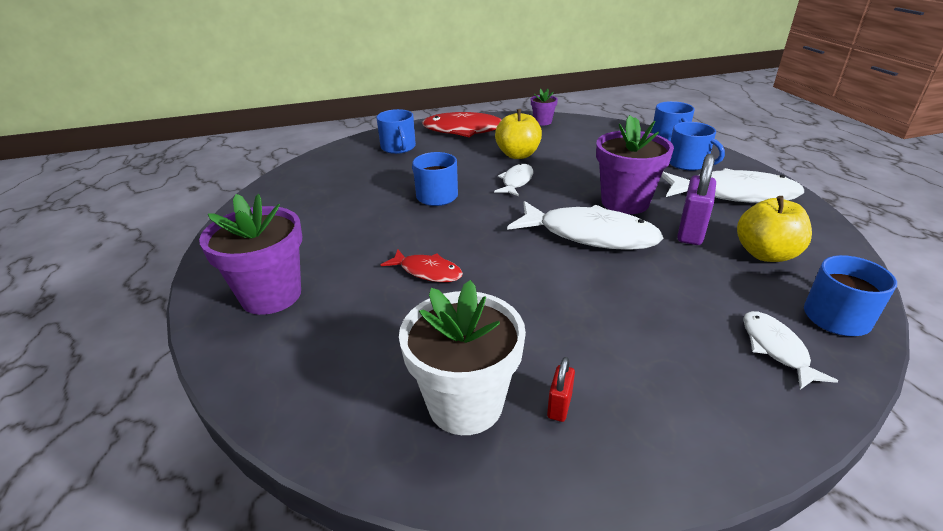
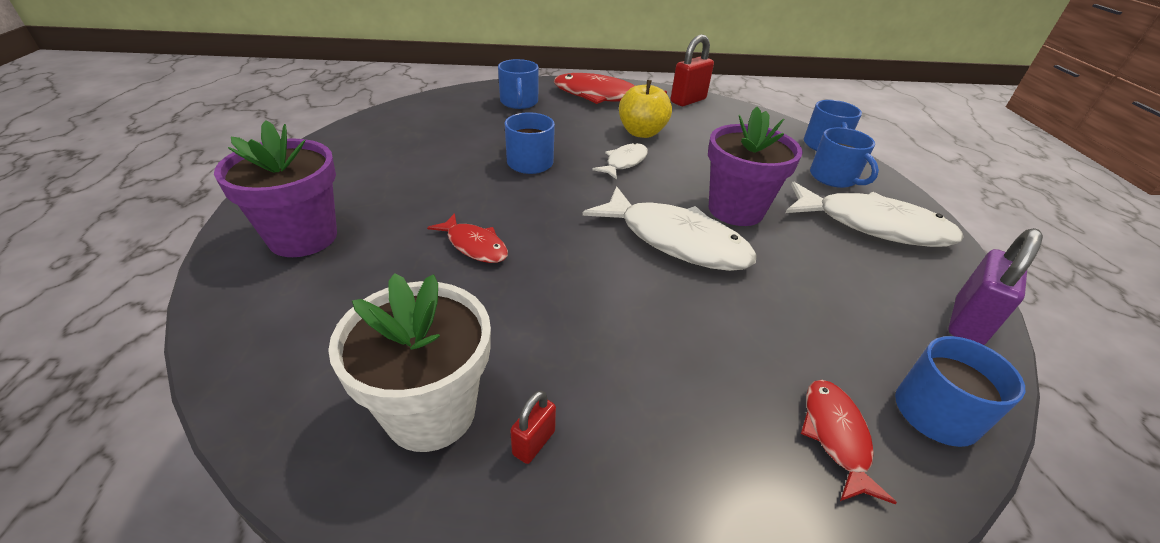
camera: 10 degrees right, 5 degrees up
(542, 122) = (688, 100): purple flower pot -> red padlock
(691, 232) = (797, 261): purple padlock -> purple padlock (967, 322)
(765, 254) = (879, 308): yellow apple -> none
(776, 348) = (836, 436): white fish -> red fish

